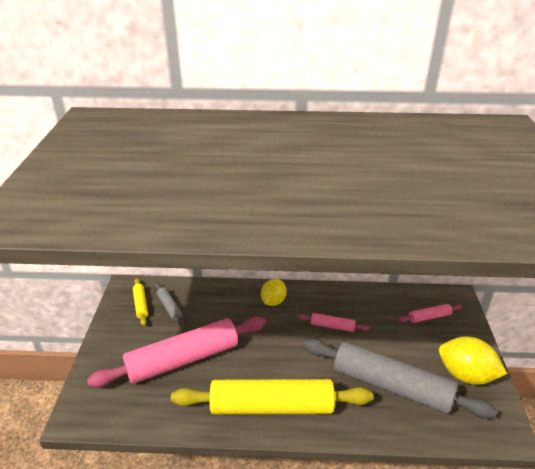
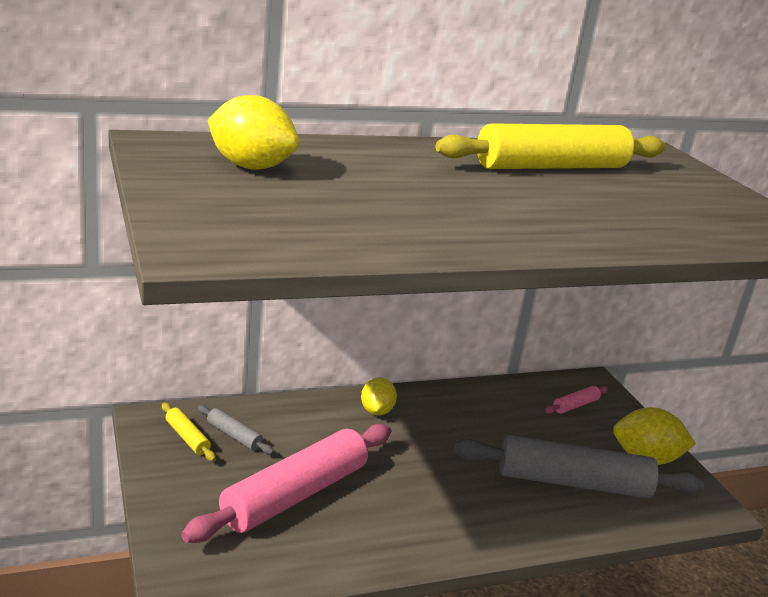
camera: 25 degrees left, 10 degrees down
(132, 141) = (251, 167): none -> yellow lemon
(272, 406) = (446, 528): yellow rolling pin -> yellow rolling pin (552, 167)
(332, 326) = (468, 429): pink rolling pin -> none

